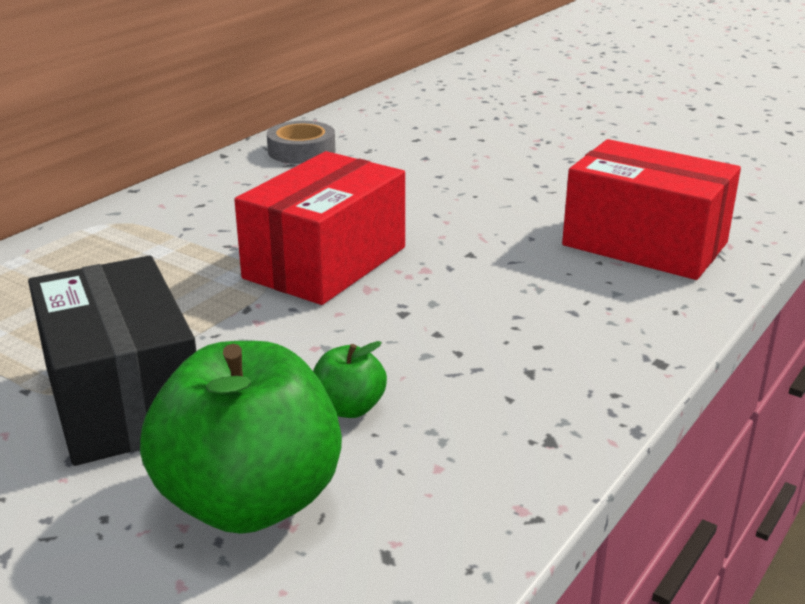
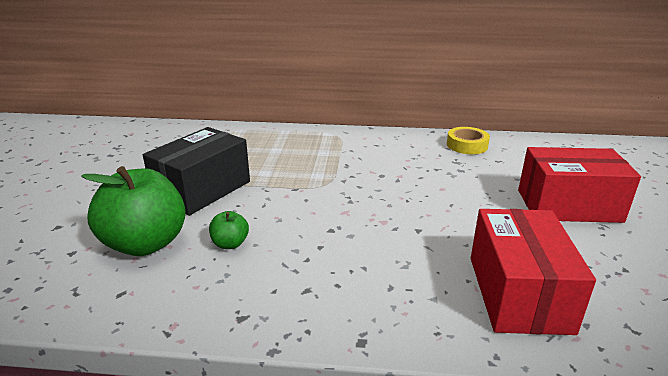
camera: 60 degrees right, 0 degrees up
(301, 151) = (467, 145): grey tape -> yellow tape
(325, 263) = (357, 192): red box -> red box (568, 206)

